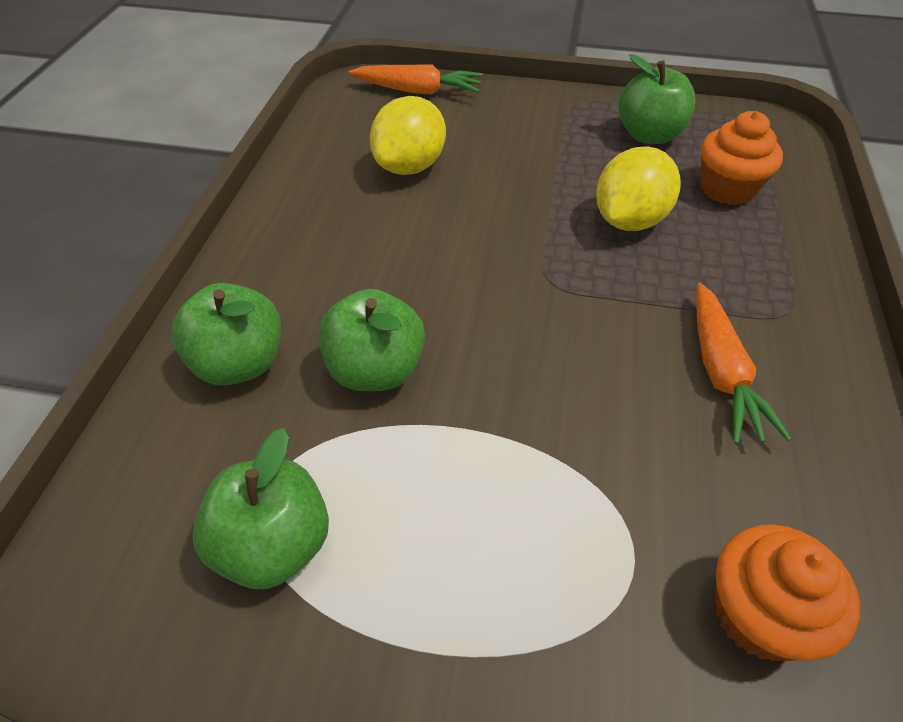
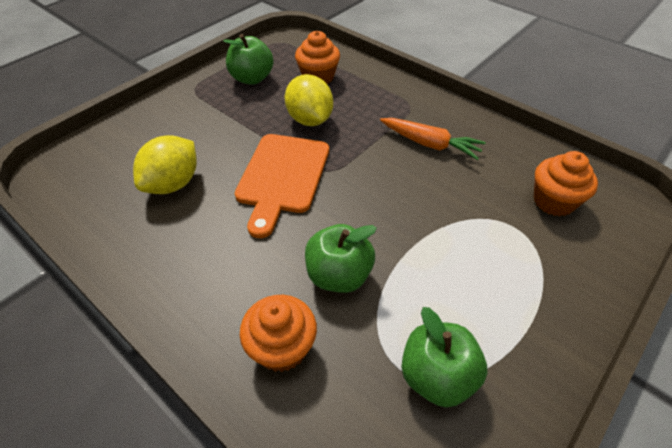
camera: 60 degrees left, 0 degrees up
(239, 363) = (282, 347): green apple -> orange cupcake
(410, 166) = (173, 184): yellow lemon -> yellow lemon turned 60 degrees clockwise
(418, 91) = (97, 145): orange carrot -> none
(498, 244) = (282, 177): none -> orange cutting board

